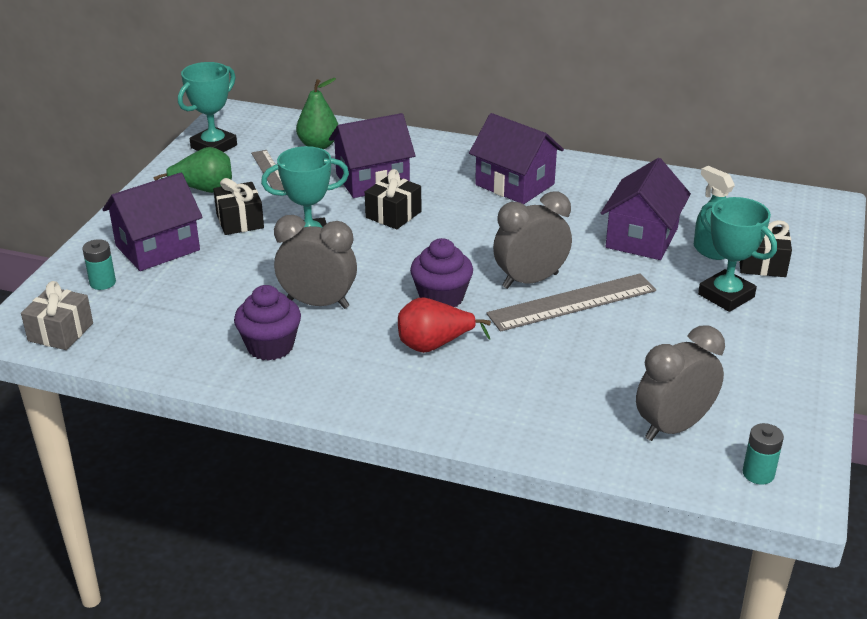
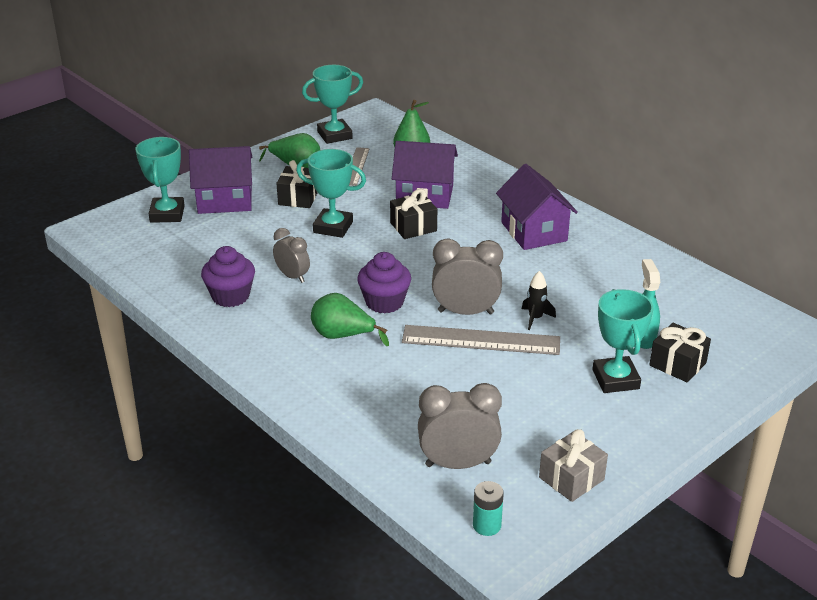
camera: 30 degrees right, 0 degrees up
(60, 332) = (111, 240): grey gift -> grey gift (571, 478)
(102, 283) = (167, 214): turquoise battery -> turquoise trophy
(318, 303) = (292, 276): grey clock -> grey clock, size x0.63
(434, 345) = (343, 336): red pear -> green pear
(600, 265) = (535, 318): none -> black rocket
(641, 238) = (594, 308): purple house -> none

